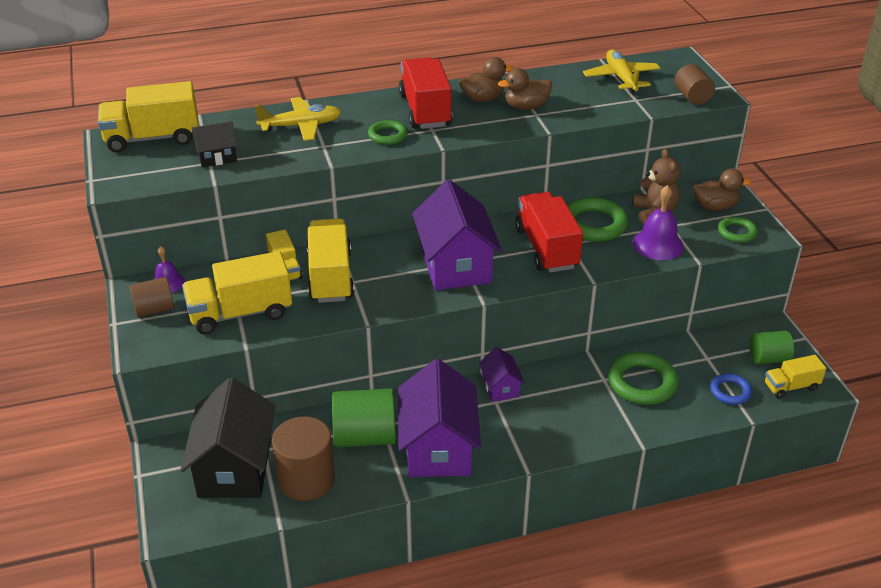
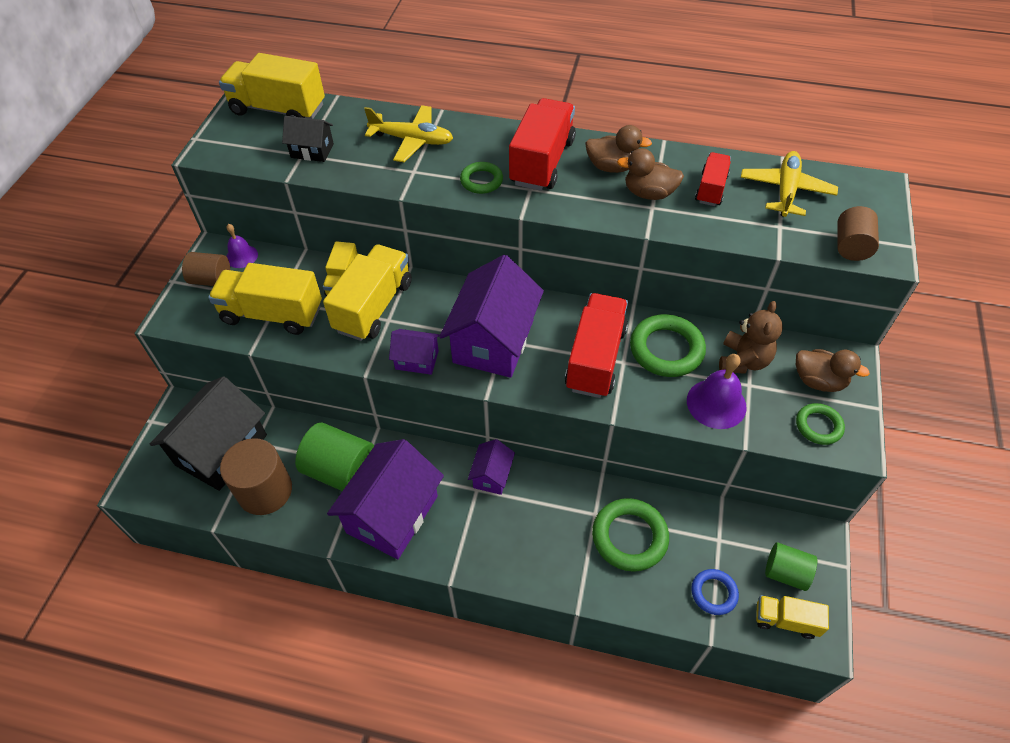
camera: 30 degrees right, 15 degrees up
(403, 299) = (417, 360): none -> purple house
(568, 92) = (711, 189): none -> red truck

